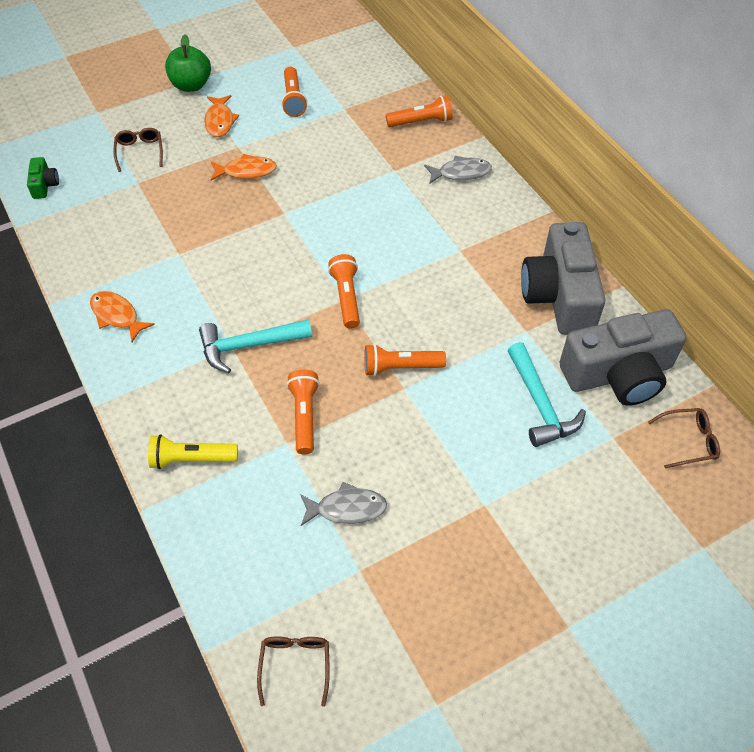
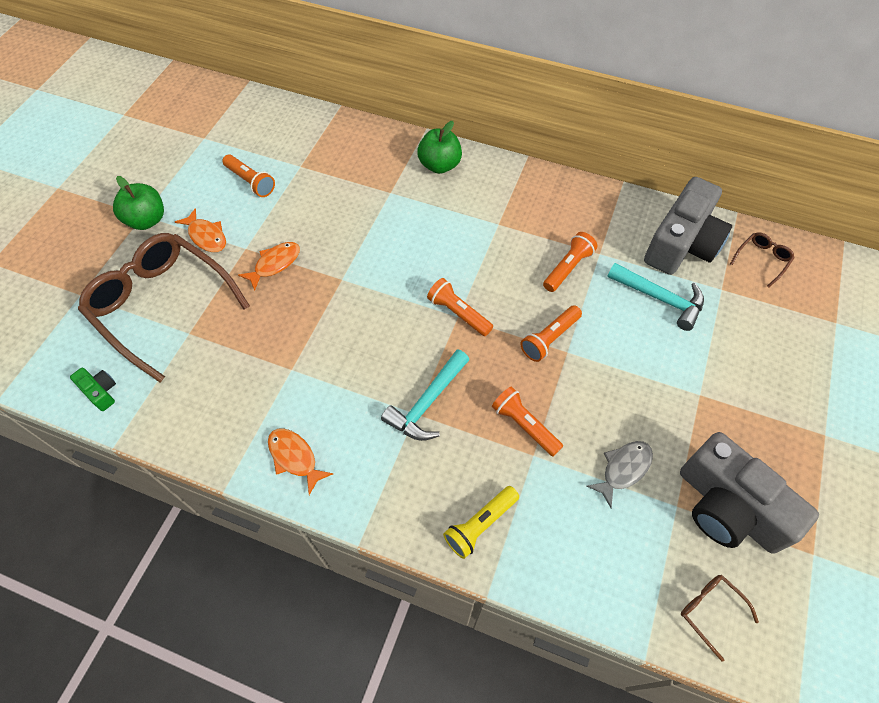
camera: 40 degrees left, 5 degrees up
(117, 315) = (294, 457): orange fish -> orange fish turned 45 degrees clockwise
(140, 152) = (161, 305): brown glasses -> brown glasses, size x2.49
(421, 122) = (370, 143): orange flashlight -> orange flashlight (568, 268)
(461, 173) = (439, 165): grey fish -> green apple
(559, 295) = (594, 214): grey camera -> grey camera (728, 507)

